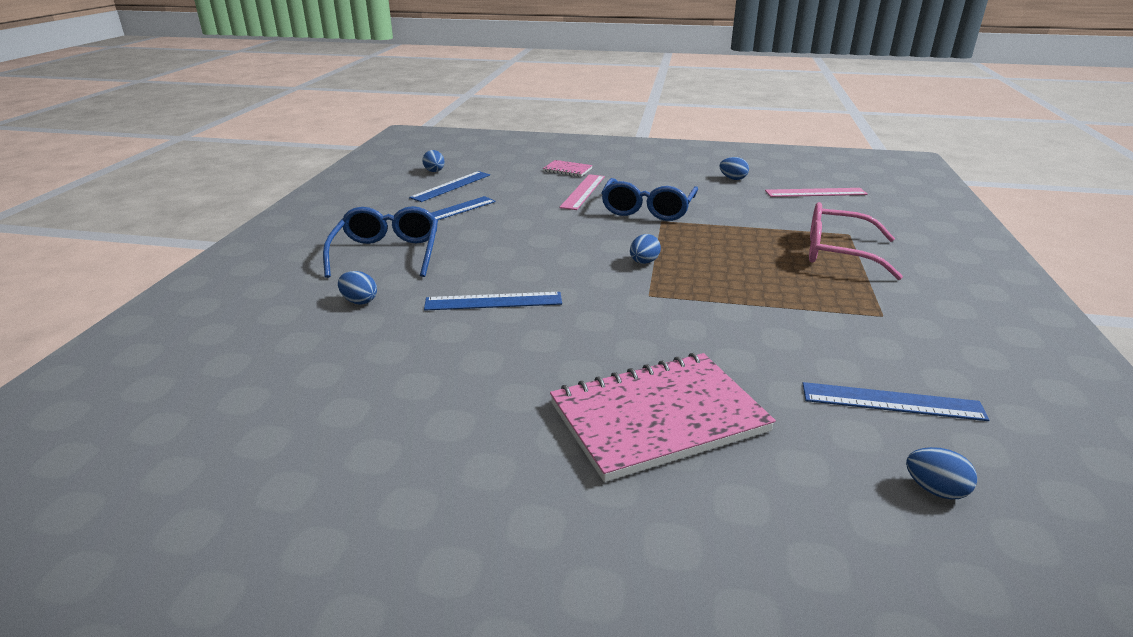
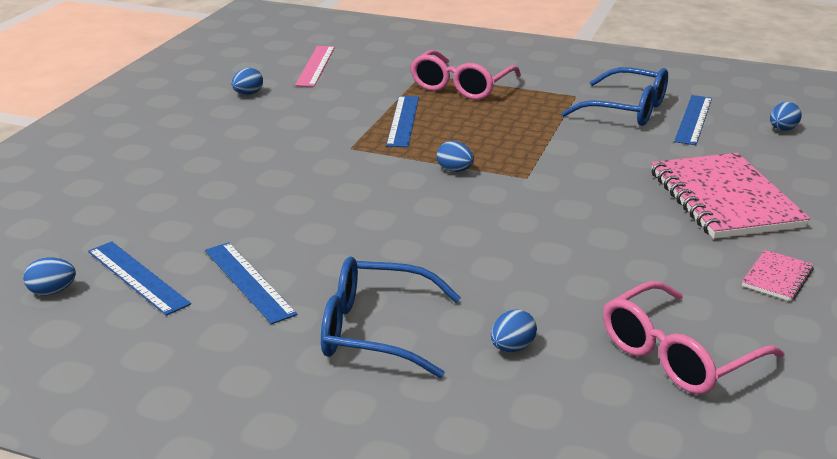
camera: 80 degrees left, 0 degrees up
(336, 376) = (679, 354): none -> pink glasses
(493, 301) = (527, 258): blue ruler -> blue ruler (403, 121)
(567, 170) = (137, 183): pink notebook -> pink notebook (777, 277)
(583, 191) = (231, 181): pink ruler -> none
(648, 209) = (314, 150): blue glasses -> blue glasses (626, 110)

